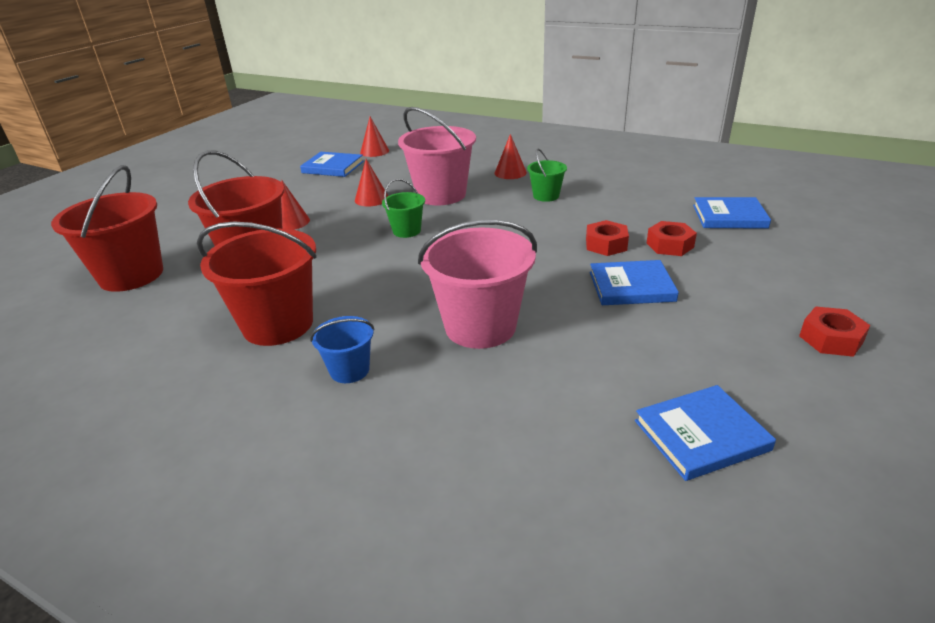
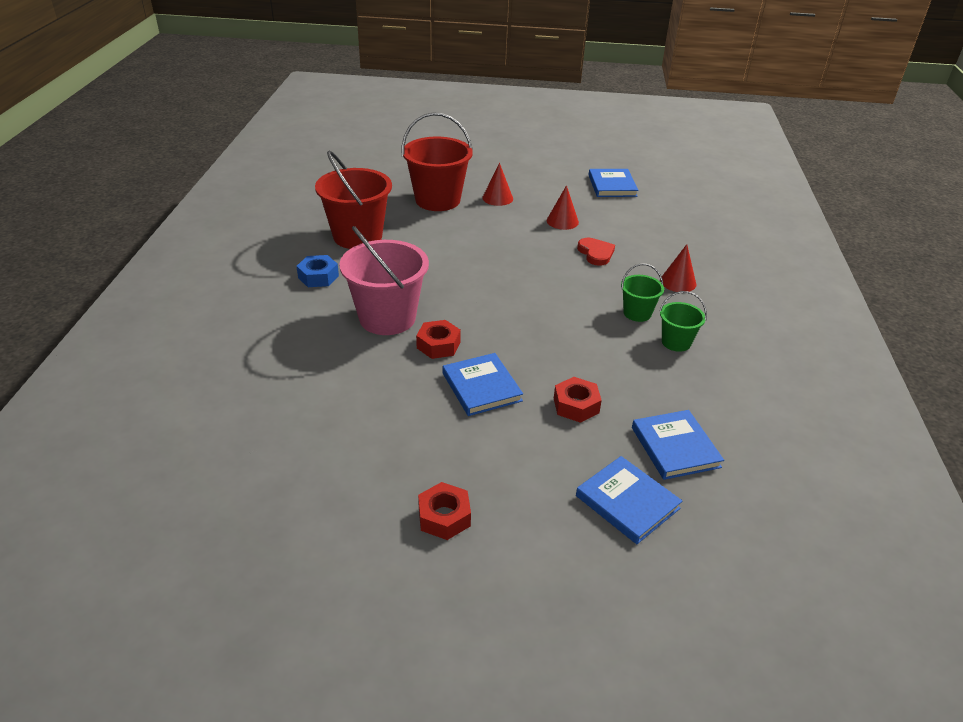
camera: 65 degrees right, 5 degrees up
(131, 275) = (391, 167): red bucket -> none
(349, 370) = (318, 277): blue bucket -> blue nut
(374, 151) = (665, 196): red cone -> none
(406, 231) = (514, 252): green bucket -> green bucket (676, 342)
(441, 195) = (596, 253): pink bucket -> red heart
(606, 244) = (553, 364): red nut -> red nut (438, 345)
(701, 435) = (291, 437): blue book -> blue book (627, 502)

